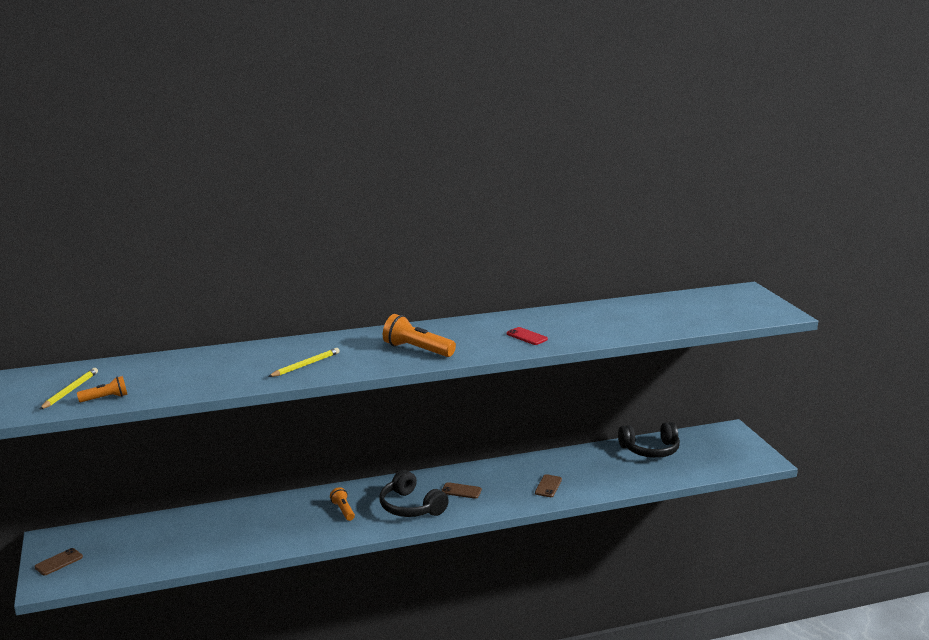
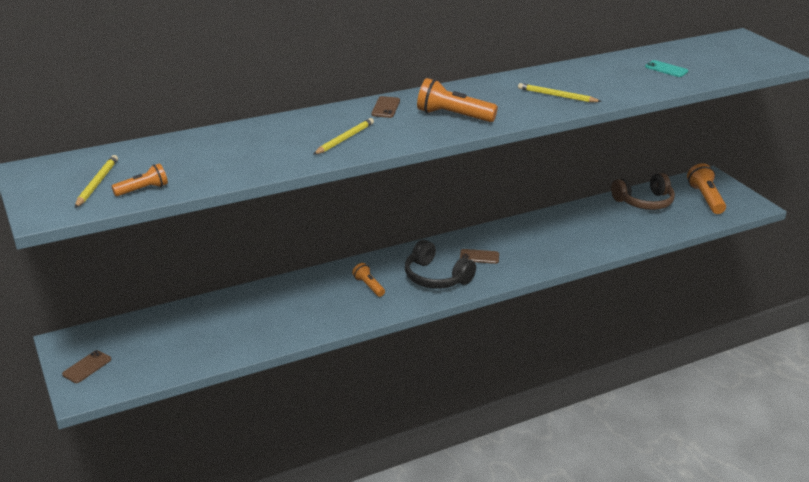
camera: 10 degrees left, 10 degrees up
(527, 336) = (557, 96): red phone -> yellow pencil
(548, 486) = (562, 245): brown phone -> brown phone (385, 107)
(650, 317) = (666, 69): none -> turquoise phone
(650, 450) = (644, 202): black headphones -> brown headphones
(715, 451) = (705, 198): none -> orange flashlight

